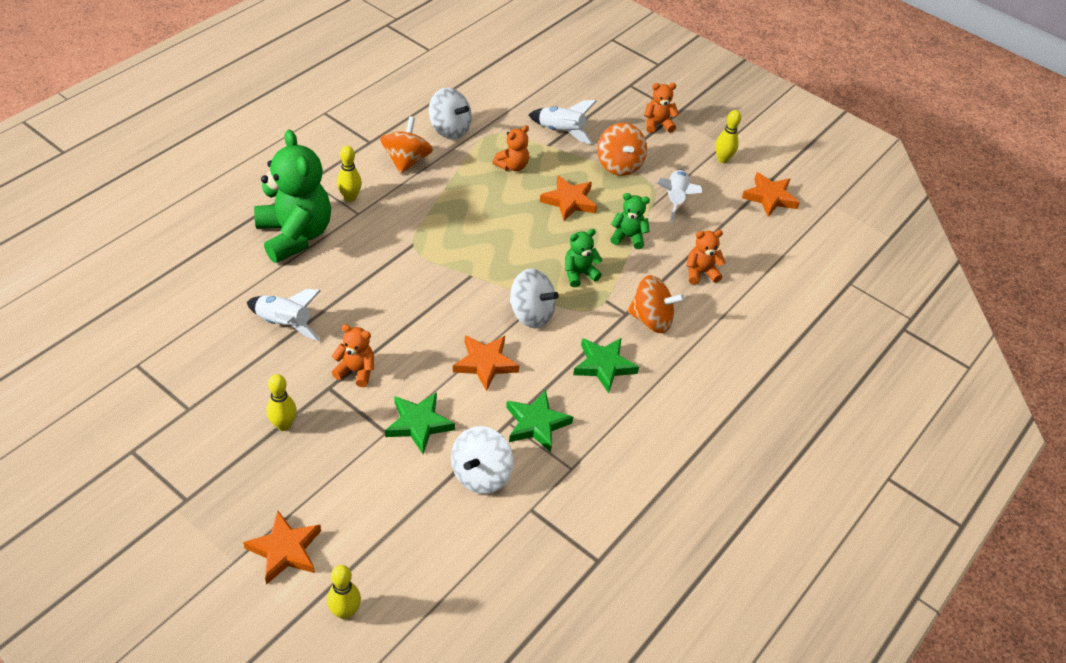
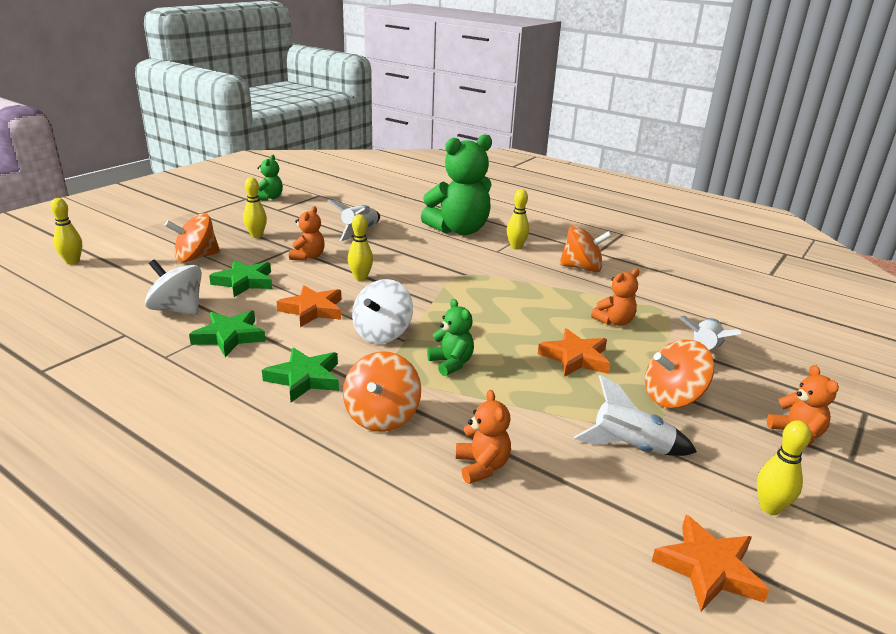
camera: 90 degrees right, 20 degrees down
(285, 550) = (141, 241): orange star -> none
(346, 479) = (196, 257): none -> orange spinning top
(415, 326) = (360, 278): none -> yellow bowling pin
(449, 129) = (647, 287): white spinning top -> none
(512, 166) = (614, 321): orange teddy bear -> orange teddy bear turned 75 degrees counterclockwise
(628, 237) = (530, 401): green teddy bear -> green teddy bear (269, 198)

